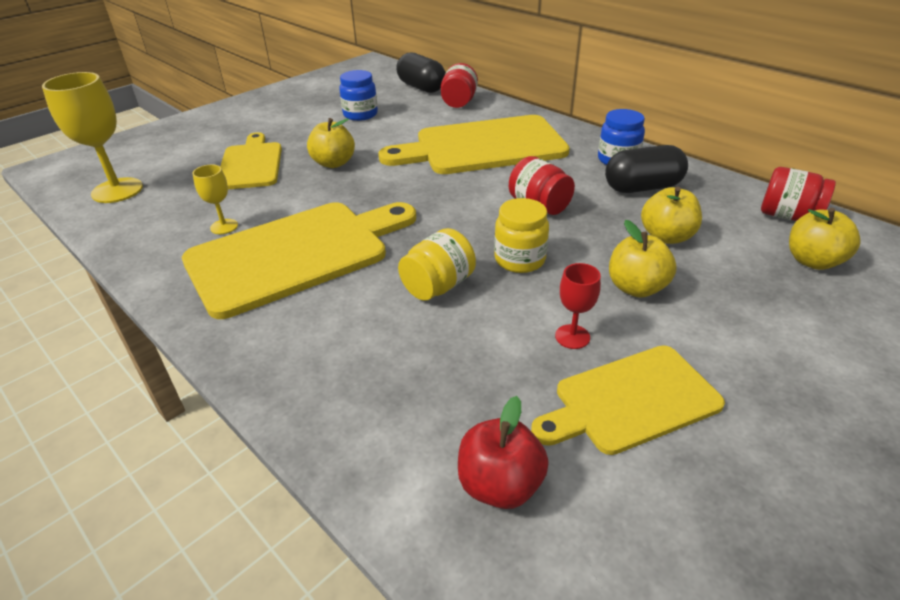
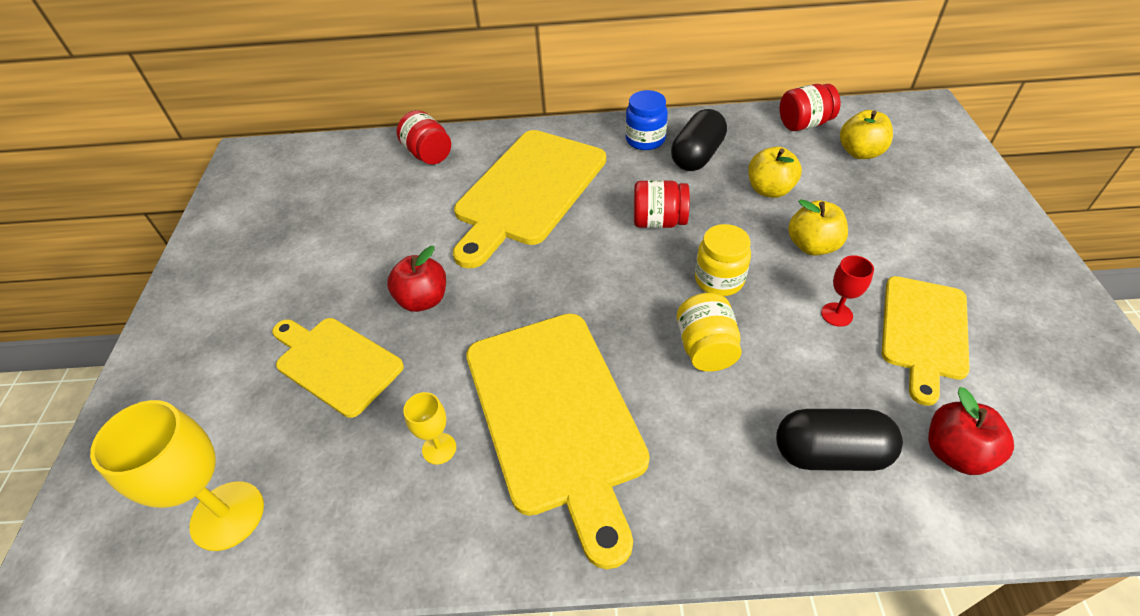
camera: 45 degrees left, 10 degrees up
(296, 254) = (556, 416): yellow cutting board -> yellow cutting board turned 150 degrees clockwise
(333, 163) = (423, 300): yellow apple -> red apple
(360, 114) = (352, 227): blue jar -> none
(421, 87) = (361, 157): black capsule -> black capsule (830, 453)

